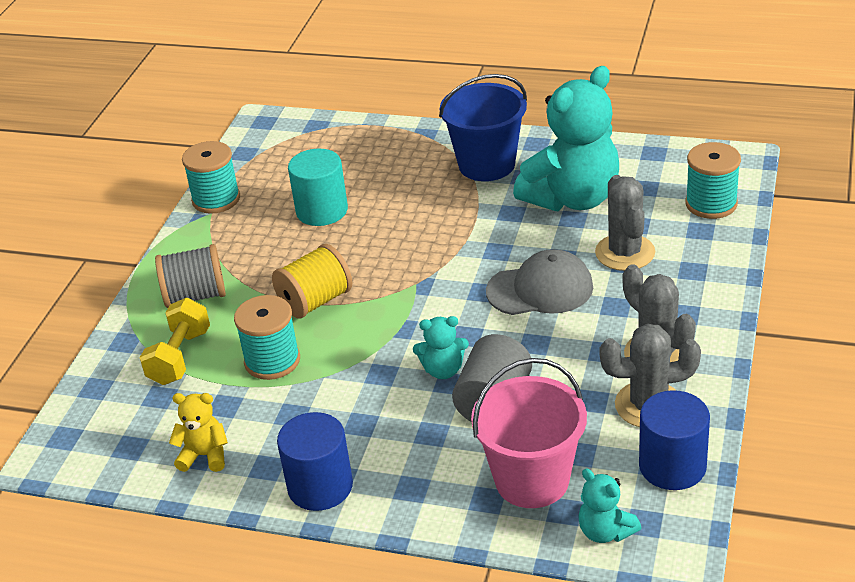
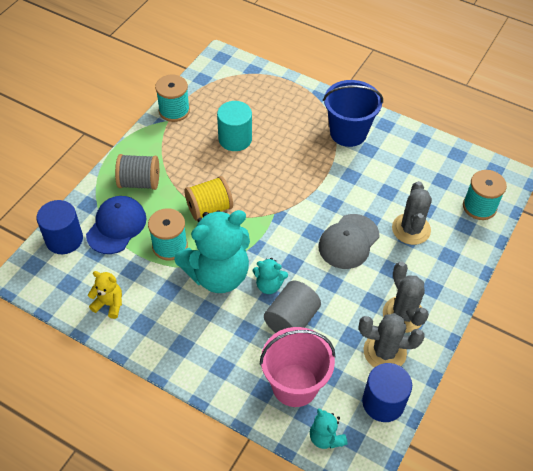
camera: 10 degrees right, 15 degrees up
(179, 357) = (116, 226): yellow dumbbell -> blue cap
(320, 486) = (169, 349): blue cylinder -> blue cylinder (64, 239)
(540, 289) = (348, 241): grey cap -> grey cap turned 120 degrees clockwise
(572, 198) = (393, 176): turquoise teddy bear -> turquoise teddy bear (218, 274)

